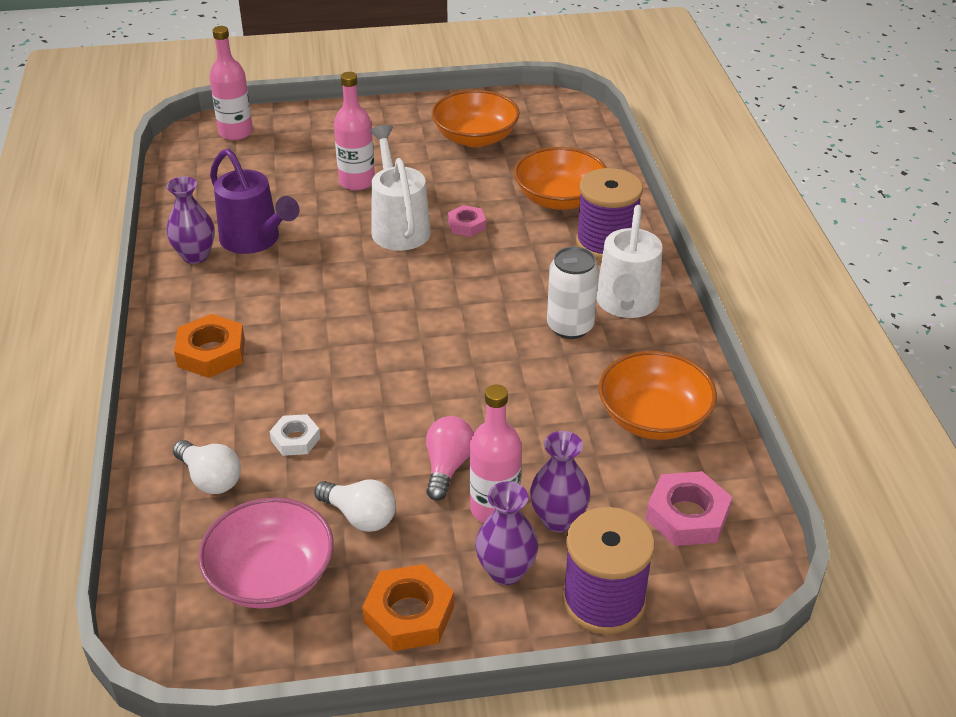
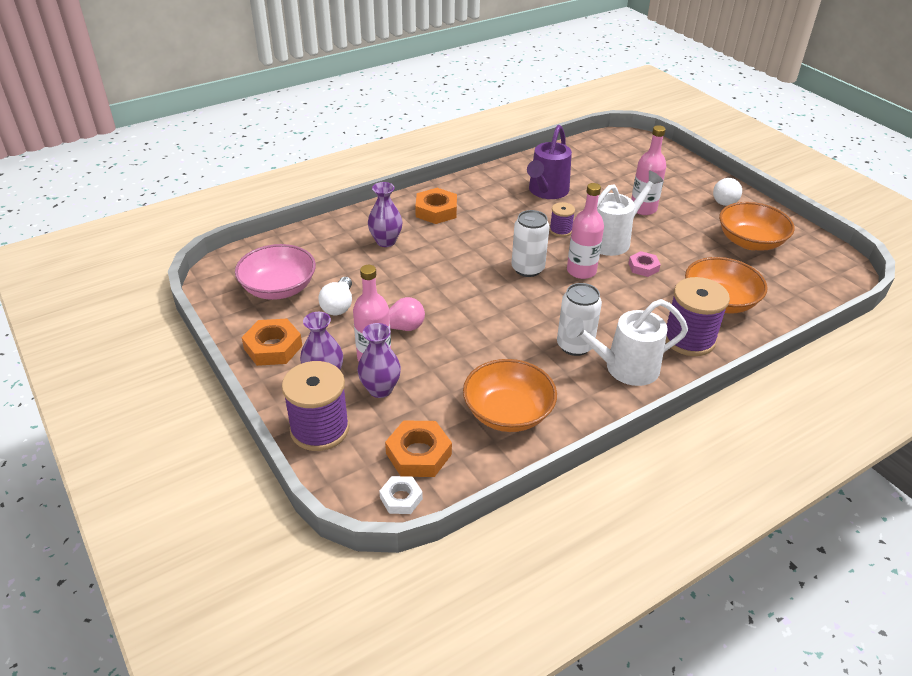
camera: 65 degrees right, 0 degrees up
(195, 256) = (514, 177): purple vase -> purple vase (386, 241)
(210, 478) = (338, 244): white light bulb -> white light bulb (725, 199)
(236, 132) = (644, 150): pink bottle -> pink bottle (581, 271)
(295, 439) = (386, 262): white nut -> white nut (401, 498)
(348, 259) = (560, 230): none -> purple spool
(405, 313) = (527, 269): none -> white can
(687, 515) = (418, 454): pink nut -> orange nut

